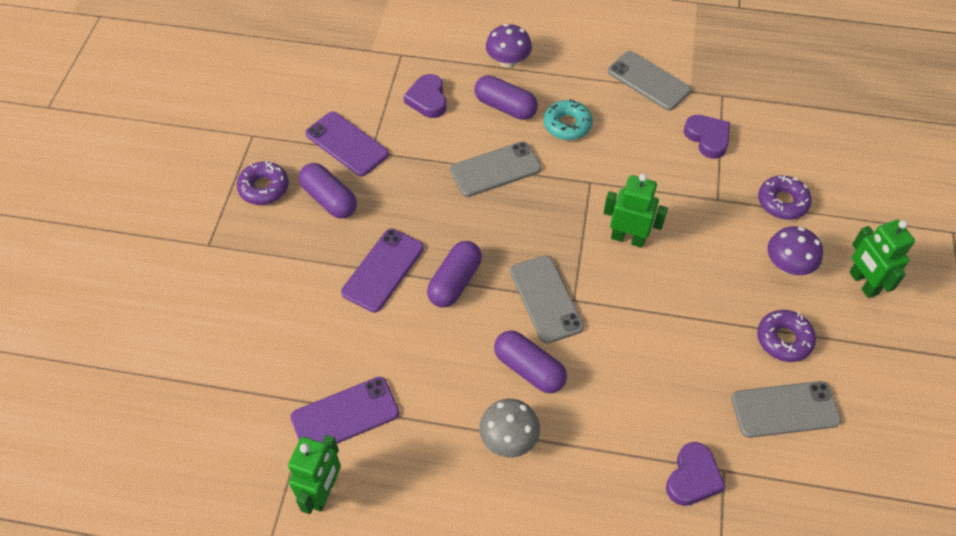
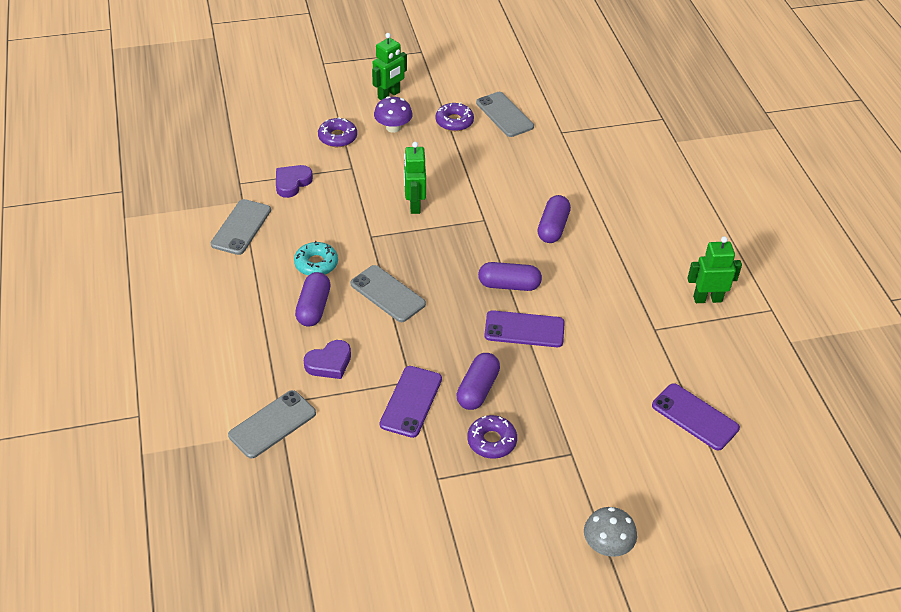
camera: 115 degrees left, 10 degrees down
(345, 415) = (650, 308): purple phone -> purple phone (695, 417)
(508, 61) = (254, 322): purple mushroom -> none
(508, 438) = (608, 224): grey mushroom -> grey mushroom (607, 545)
(546, 299) = (492, 233): grey phone -> grey phone (272, 424)
(693, 478) = (575, 143): purple heart -> none

